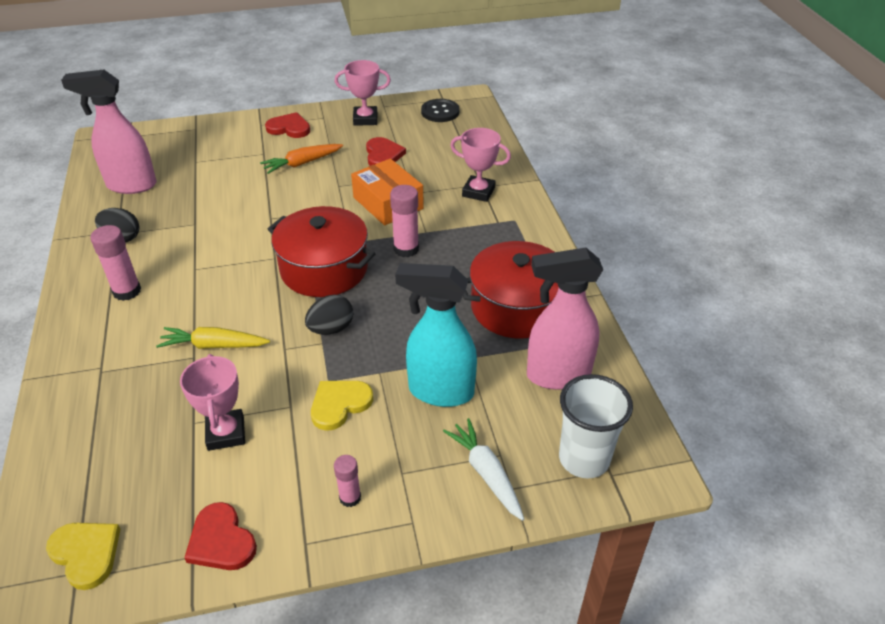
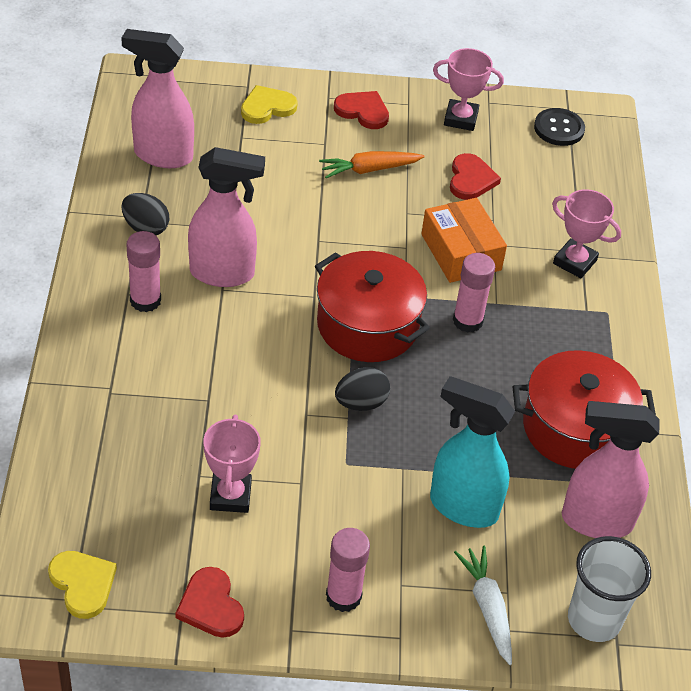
camera: 10 degrees right, 5 degrees up
(193, 257) = (223, 273): none -> pink spray bottle
(214, 345) = (231, 391): yellow carrot -> none
(339, 404) = (352, 494): yellow heart -> yellow heart (267, 107)
(350, 497) = (343, 596): pink glue stick -> pink glue stick, size x1.61

